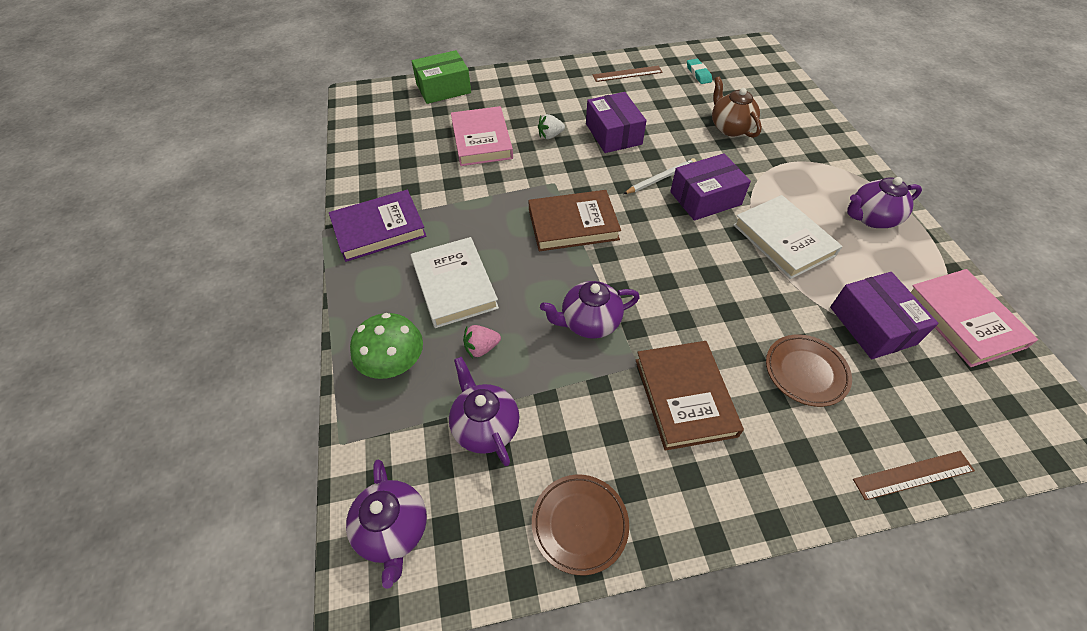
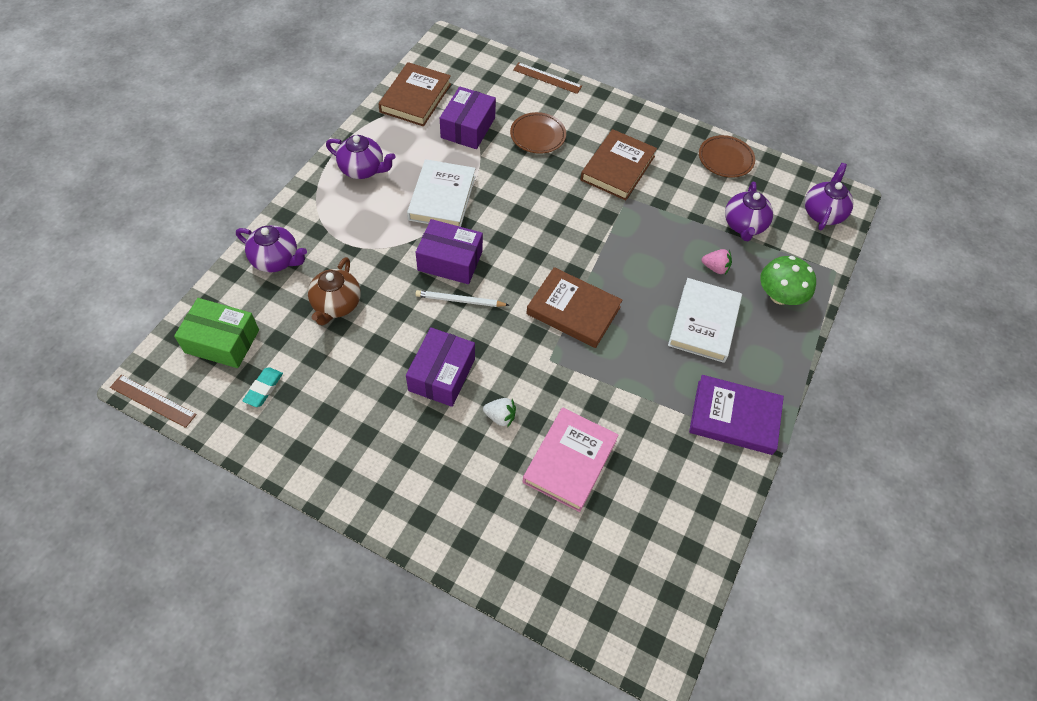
camera: 145 degrees left, 5 degrees up
(443, 88) = (546, 586): green box -> green box (222, 341)
(589, 322) = (632, 237): purple teapot -> purple teapot (276, 260)
(627, 74) = (329, 446): brown ruler -> brown ruler (153, 401)
(963, 320) = (415, 98): pink book -> brown book

